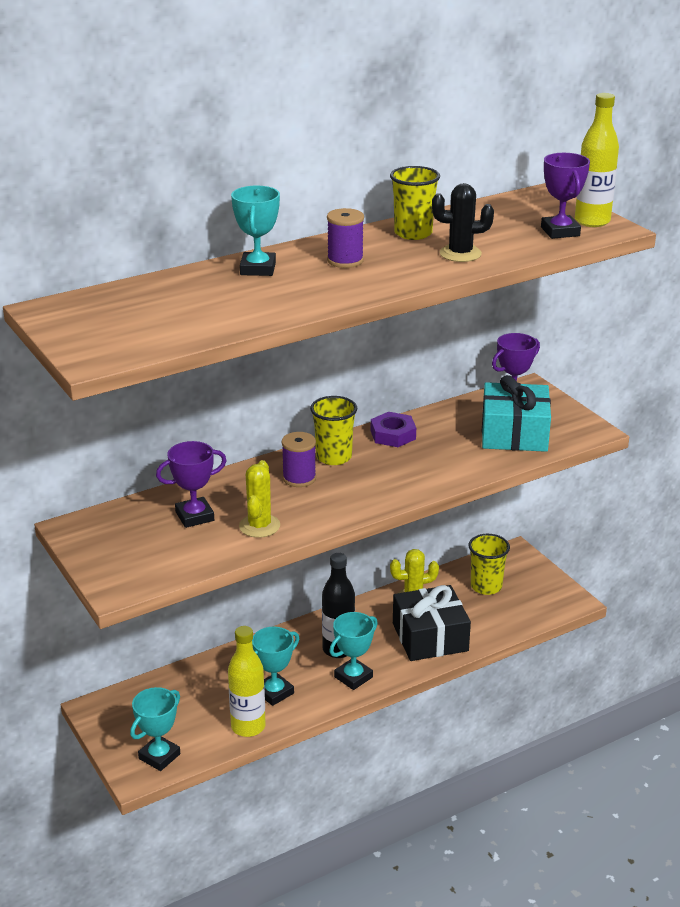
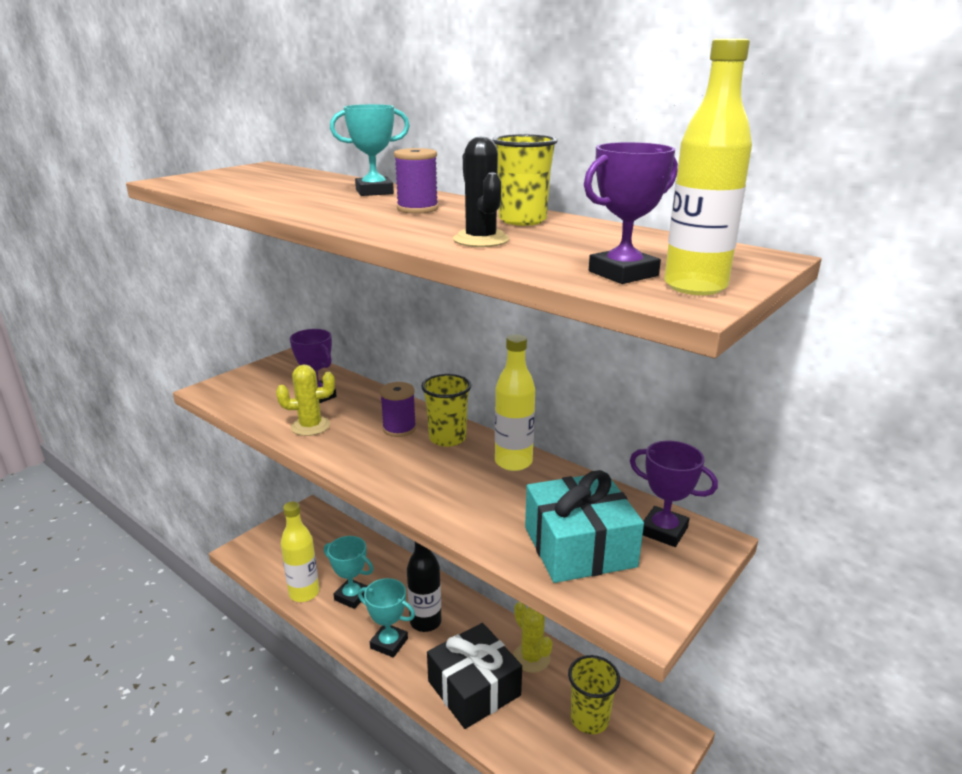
camera: 70 degrees right, 5 degrees down
(159, 756) = (261, 555): turquoise trophy -> none
(393, 435) = (513, 462): purple nut -> yellow bottle

